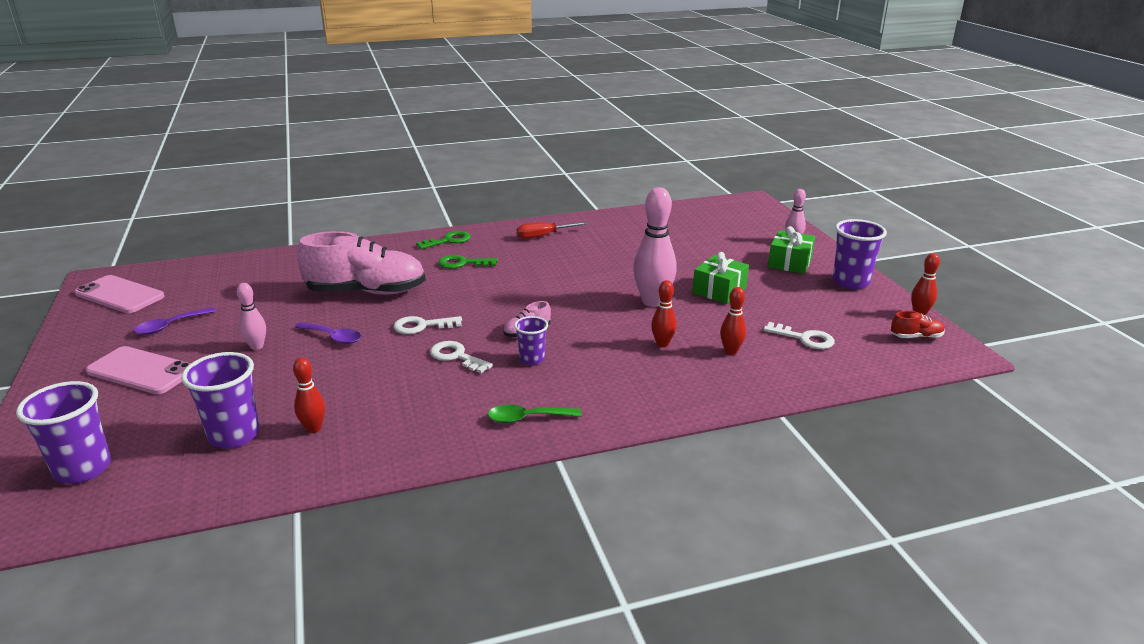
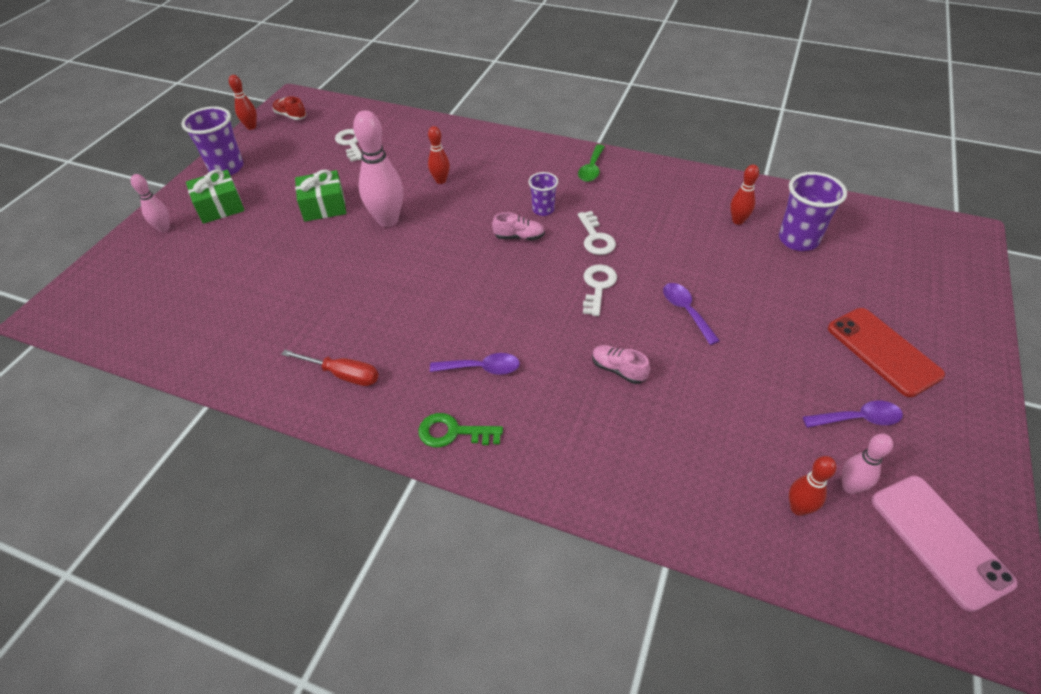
camera: 140 degrees left, 20 degrees up
(83, 469) = (914, 258): purple cup -> none
(141, 371) = (883, 351): pink phone -> red phone
(257, 346) = (764, 334): pink bowling pin -> pink bowling pin (850, 487)
(366, 292) = (618, 370): pink shoe -> pink shoe, size x0.41
(422, 326) = (598, 286): white key -> white key turned 105 degrees counterclockwise
(462, 263) = (481, 368): green key -> purple spoon
(527, 418) = (591, 169): green spoon -> green spoon turned 75 degrees clockwise
(731, 351) = (409, 156): red bowling pin -> red bowling pin (798, 508)

